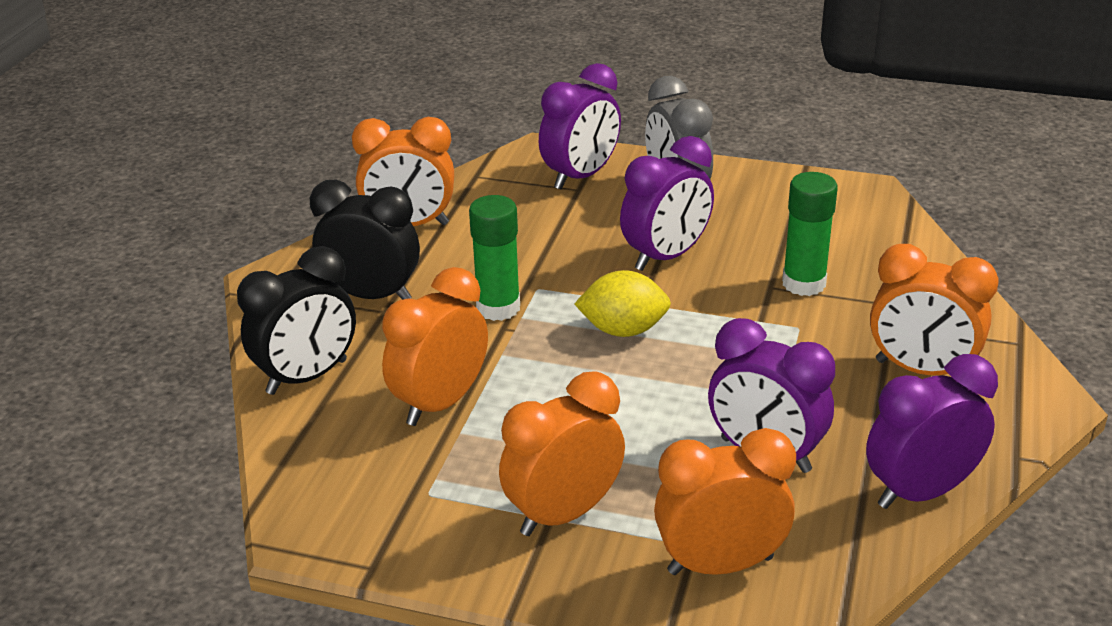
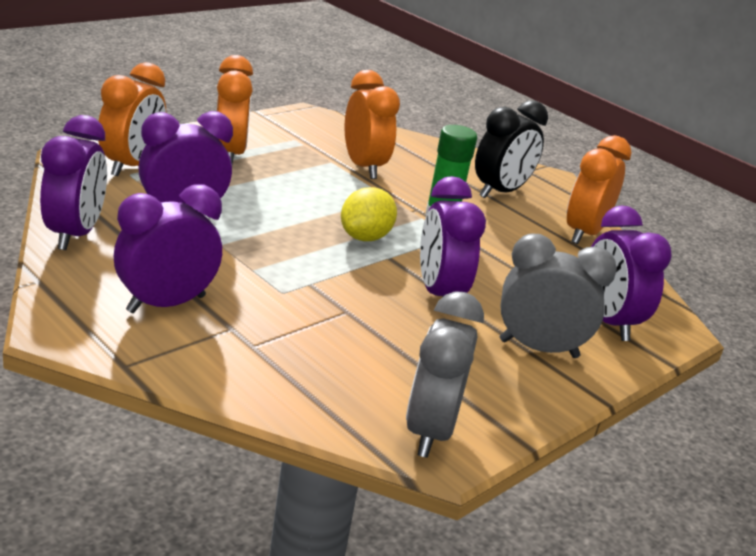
camera: 115 degrees right, 5 degrees down
(307, 377) = (433, 152): black clock -> none
(803, 283) = (332, 325): green glue stick -> none
(855, 201) = (430, 431): none -> grey clock
(921, 370) = (166, 304): orange clock -> purple clock

